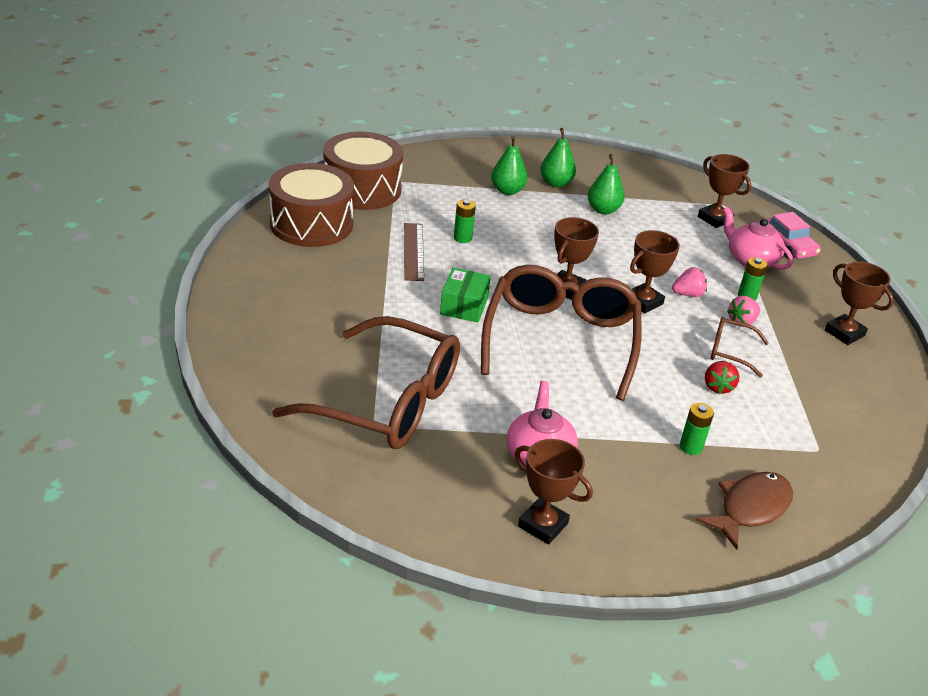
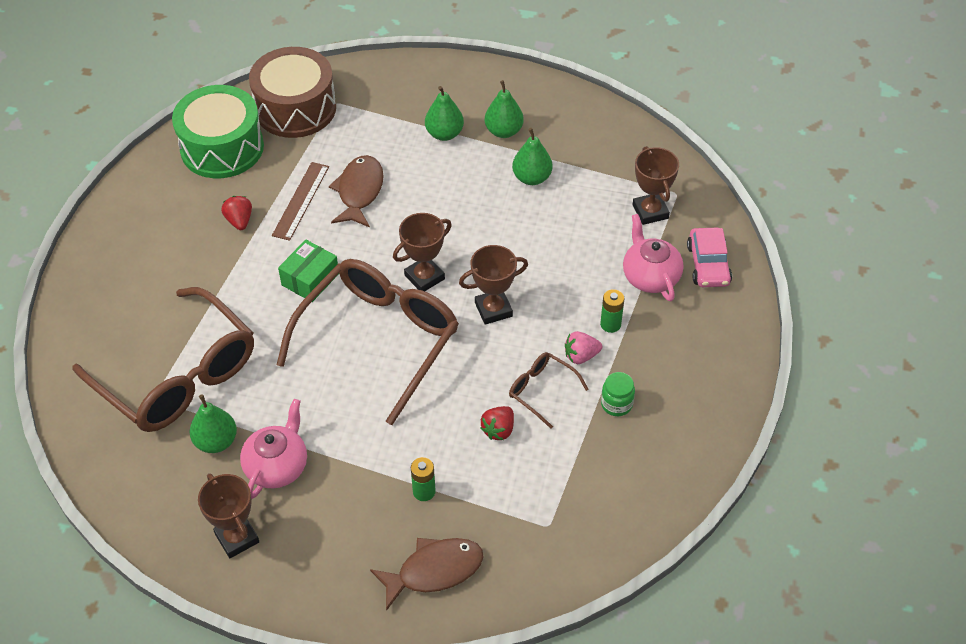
camera: 25 degrees right, 15 degrees up
(311, 224) = (222, 147): brown drum -> green drum
(365, 273) = (239, 221): none -> red strawberry
(462, 238) = (359, 191): green battery -> brown fish
(463, 448) = (216, 441): none -> green pear
(687, 294) = (547, 309): pink strawberry -> none
(798, 350) = (616, 404): none -> green jar
(844, 333) = (684, 393): brown trophy -> none

